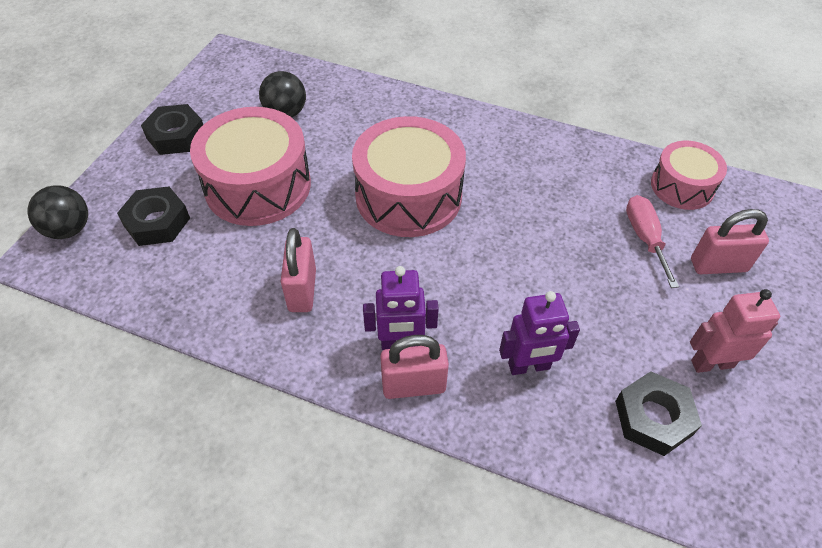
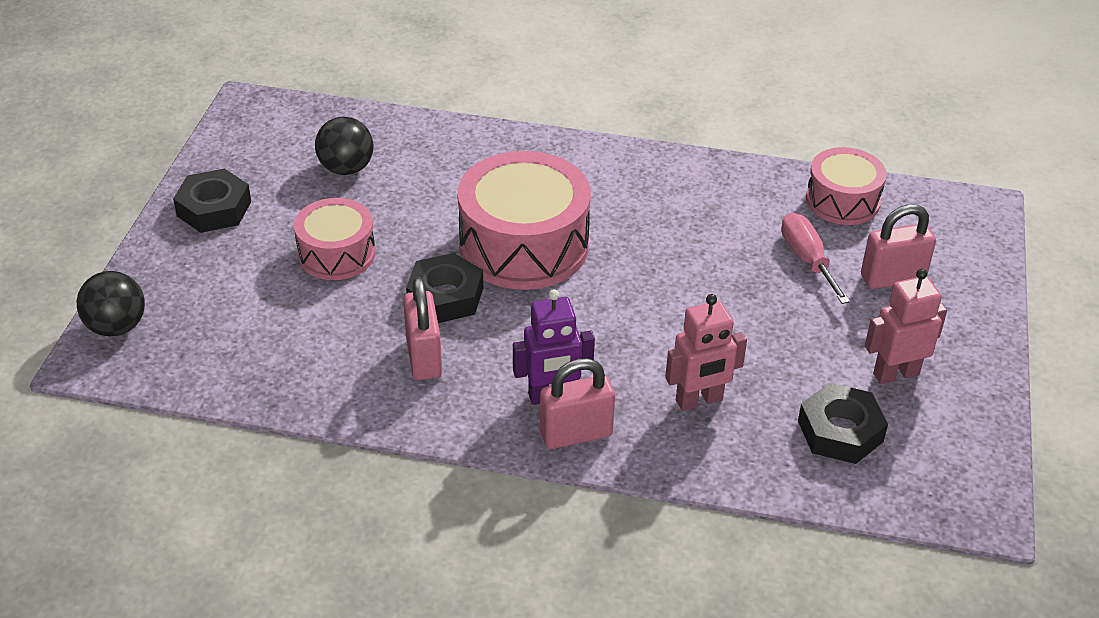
camera: 10 degrees left, 10 degrees down
(157, 222) = (224, 307): black nut -> black nut (445, 296)
(258, 185) = (336, 254): pink drum -> pink drum, size x0.59
(529, 366) = (699, 401): purple robot -> pink robot

